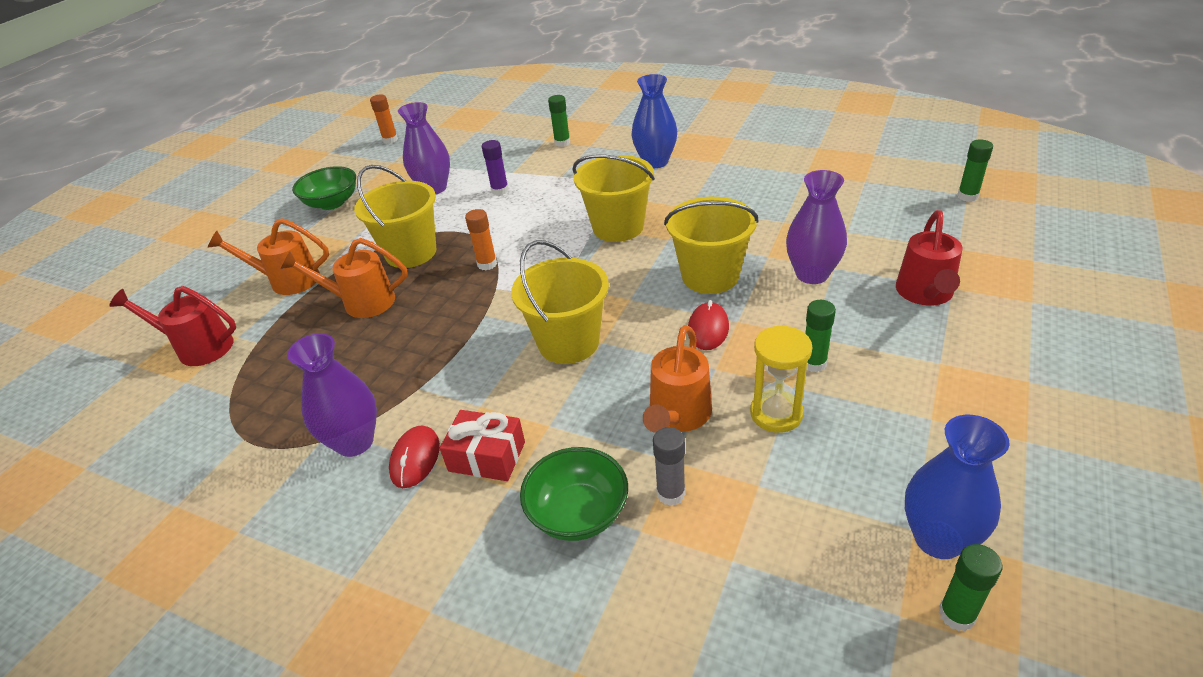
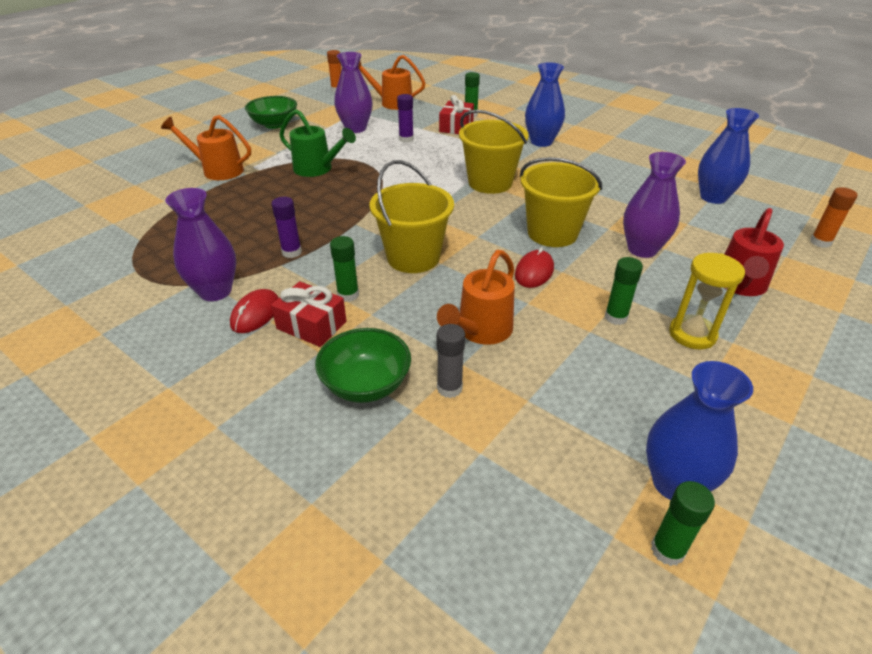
camera: 10 degrees right, 0 degrees up
(197, 347) = (132, 202): red watering can -> none
(361, 302) = (264, 196): orange watering can -> orange watering can (391, 103)
(411, 253) = (318, 169): yellow bucket -> green watering can
(425, 369) = (292, 252): none -> purple glue stick
(487, 264) = (373, 188): orange glue stick -> orange glue stick (820, 242)
(552, 162) = (456, 127): none -> red gift
(776, 413) = (566, 348): yellow hourglass -> yellow hourglass (692, 334)
(863, 193) = (713, 197): none -> blue vase
(967, 196) = (810, 217): green glue stick -> green glue stick (348, 295)

